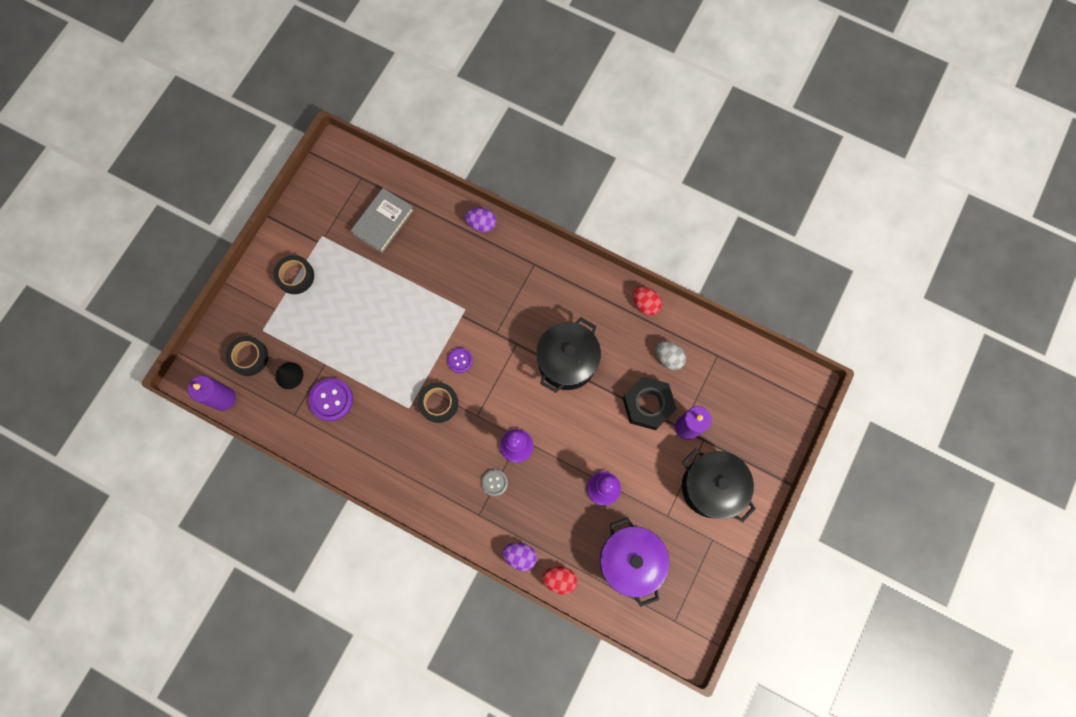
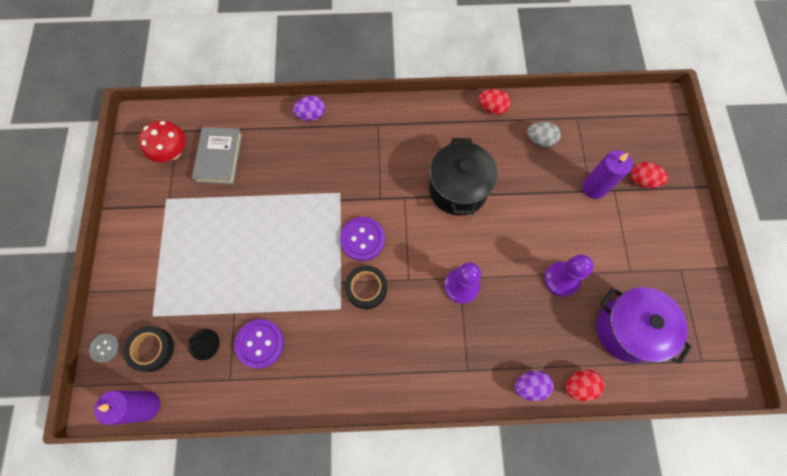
camera: 30 degrees left, 5 degrees down
(295, 276) = (159, 248): black tape -> none
(347, 196) = (172, 152): none -> red mushroom
(460, 360) = (362, 239): purple button -> purple button, size x1.68
(494, 483) = (463, 331): grey button -> grey button (105, 348)
(648, 405) = (549, 187): black nut -> none
(711, 487) = (648, 225): black pot -> none
(735, 445) = (642, 181): none -> red egg

